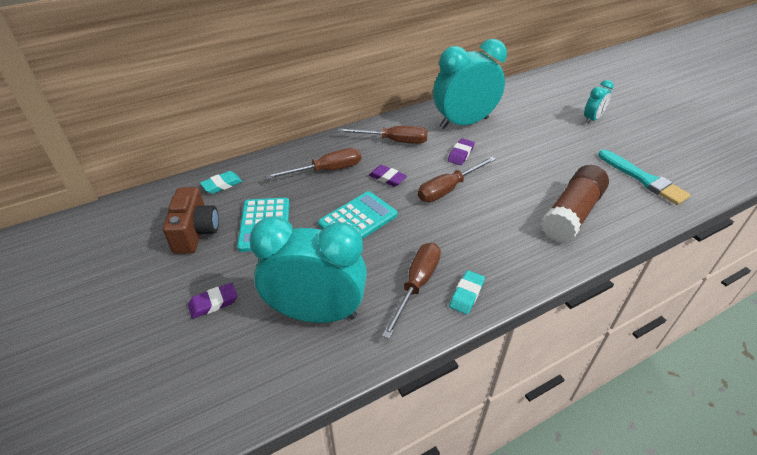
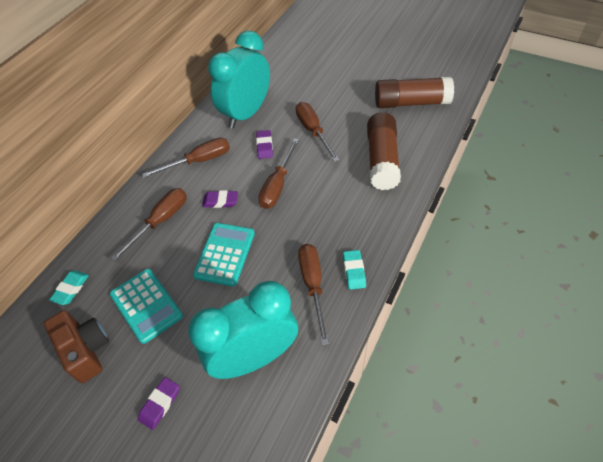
camera: 30 degrees left, 10 degrees up
(517, 161) = (313, 131): none -> brown screwdriver
(592, 119) = (343, 63): turquoise clock -> none
(643, 179) = (411, 103): turquoise brush -> brown glue stick

